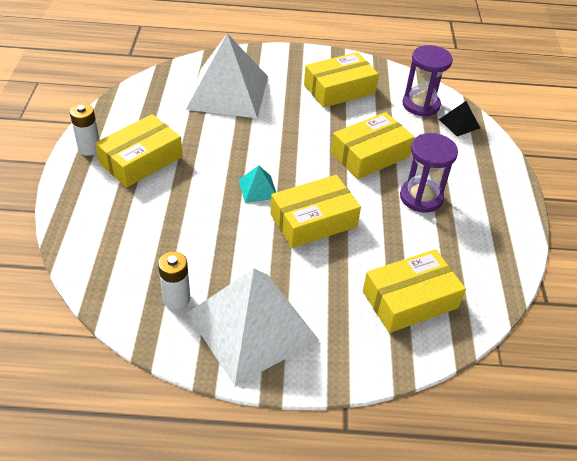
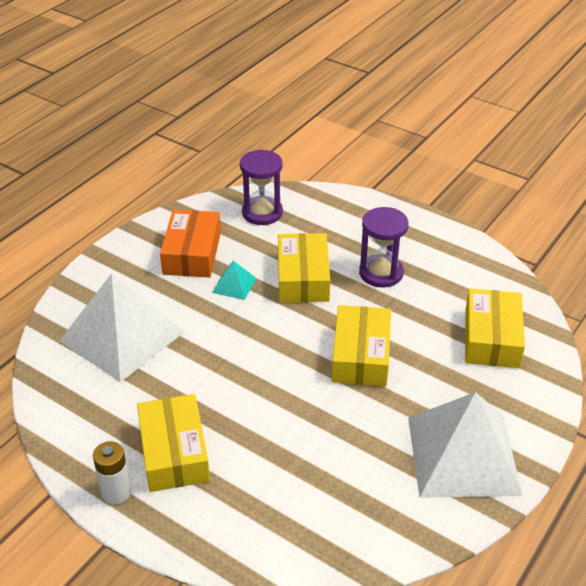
camera: 55 degrees left, 5 degrees down
(176, 299) = (397, 498): white battery -> none
(258, 189) = (290, 376): turquoise pyramid -> turquoise pyramid (234, 285)
(339, 89) = (192, 253): yellow box -> orange box
(459, 123) = (307, 203): black pyramid -> none

